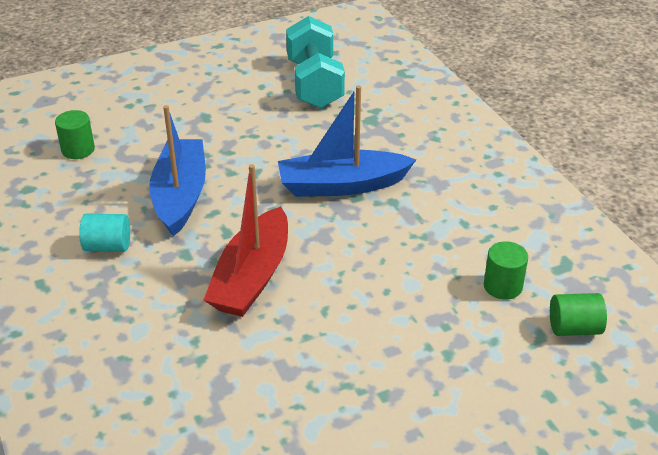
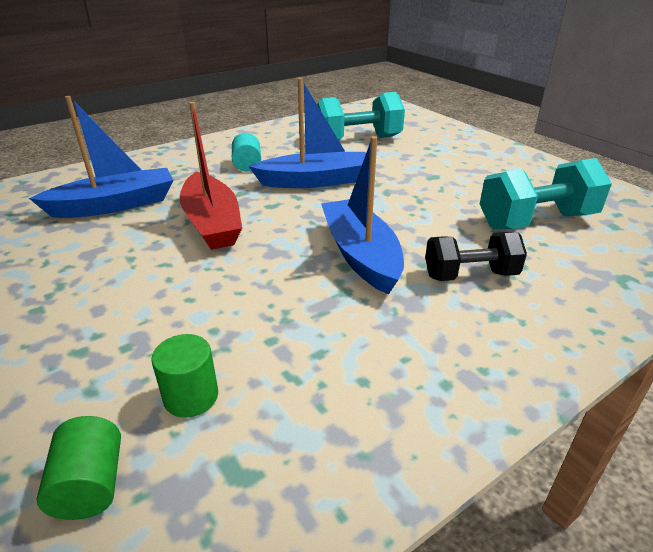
camera: 80 degrees right, 5 degrees down
(78, 149) = (357, 140): green cylinder -> turquoise dumbbell
(175, 363) = (115, 205): none -> blue boat
(252, 277) = (212, 223): red boat -> red boat turned 120 degrees counterclockwise
(385, 136) = (470, 275): none -> black dumbbell

